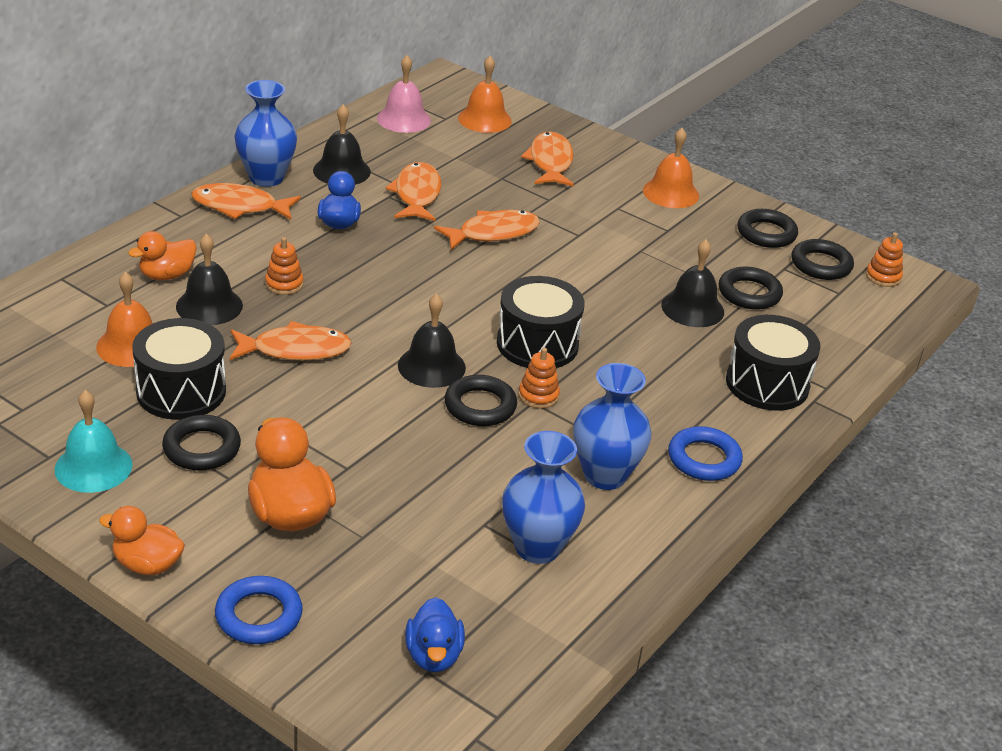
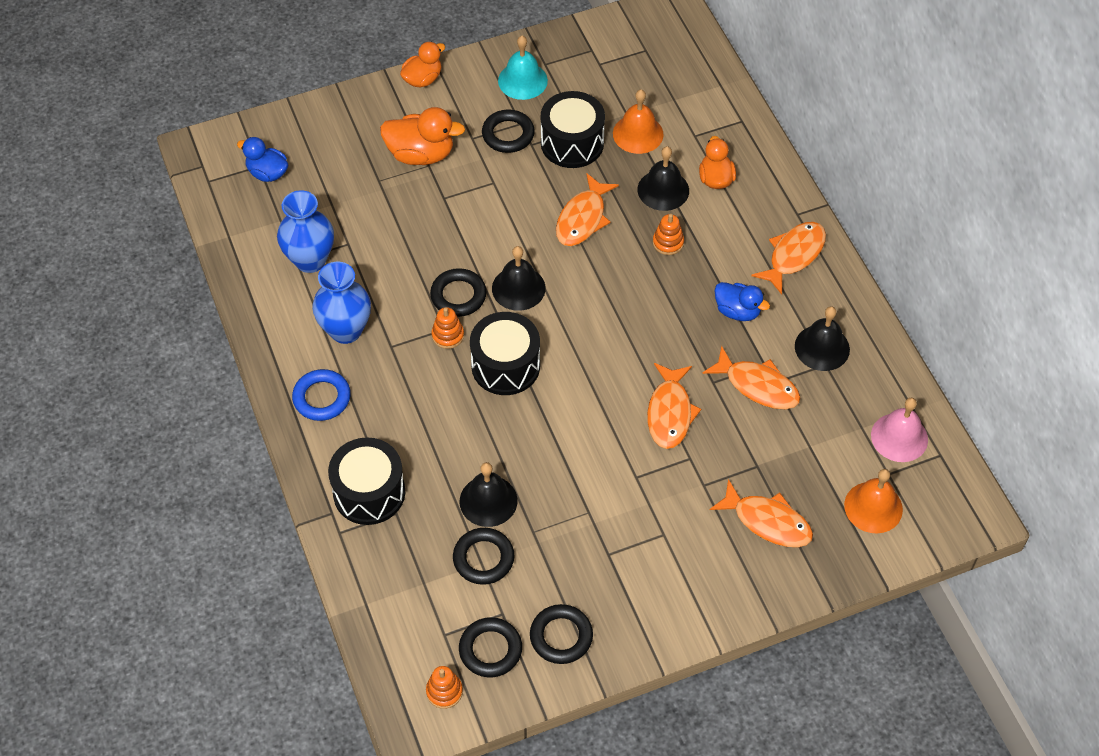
camera: 125 degrees right, 20 degrees up
(258, 615) = (350, 112): blue ring -> none
(266, 177) = (833, 290): blue vase -> none
(671, 193) = (667, 596): orange bell -> none

